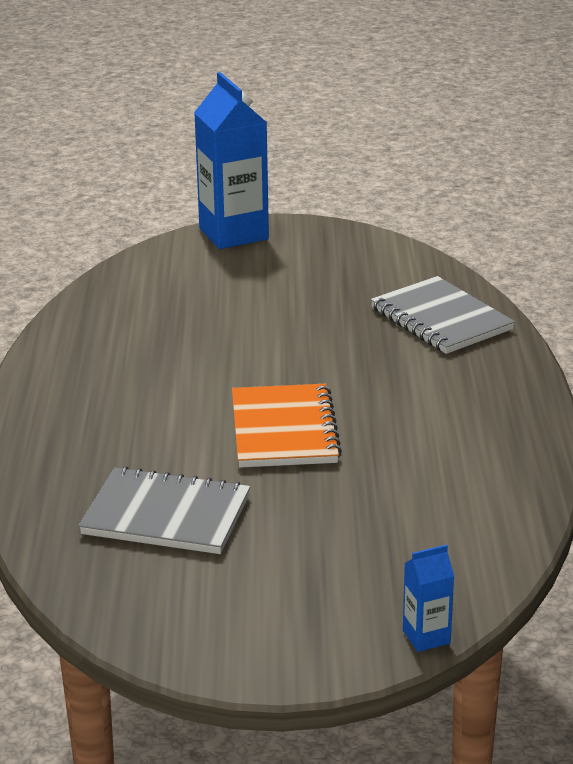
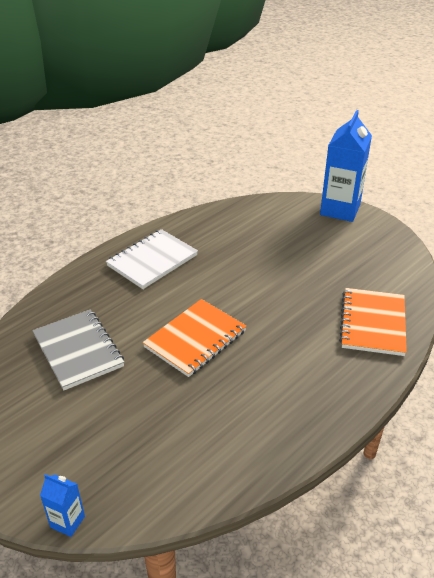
camera: 45 degrees right, 10 degrees up
(92, 390) = (152, 261): none -> white notebook
(441, 319) = (373, 323): grey notebook -> orange notebook

